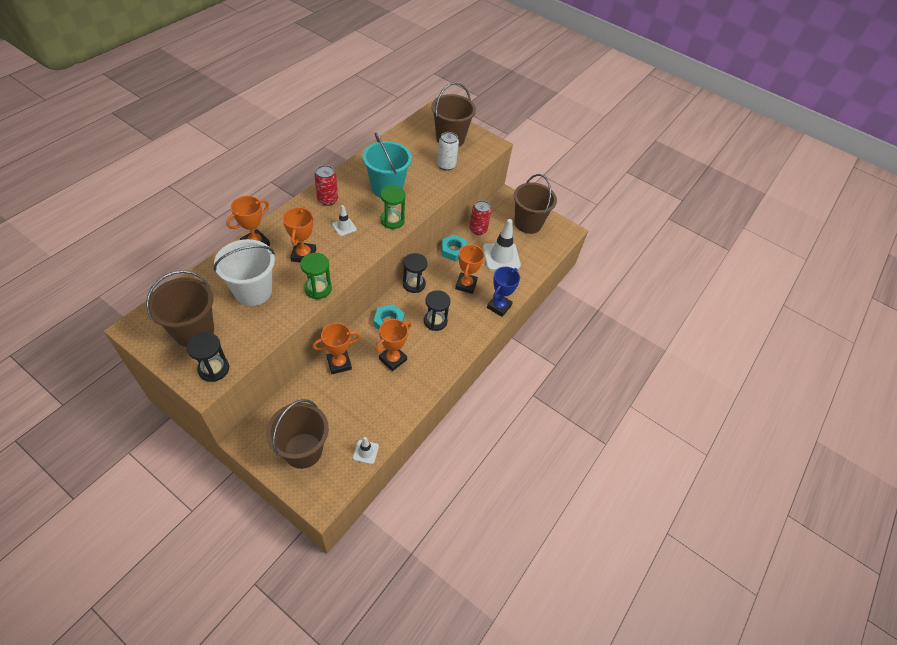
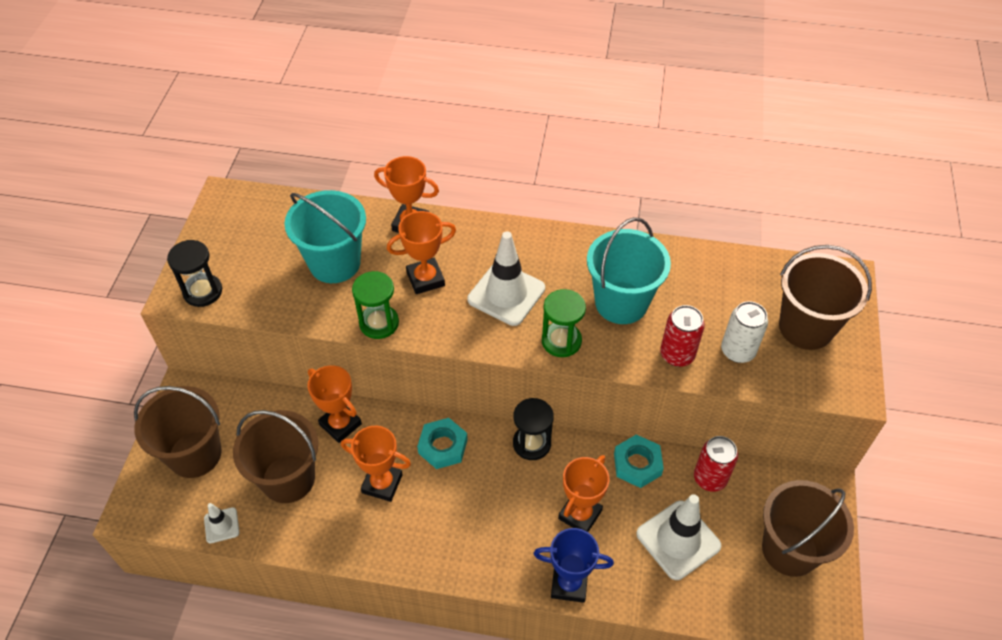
camera: 70 degrees right, 0 degrees up
(194, 331) = (246, 245): brown bucket -> brown bucket (288, 479)
(253, 291) = (335, 263): white bucket -> turquoise bucket
(327, 200) = (542, 251): red can -> red can (677, 355)
(344, 227) = (506, 294): white traffic cone -> white traffic cone, size x1.98
(435, 321) = (481, 505): black hourglass -> none
(466, 285) = (580, 514): orange trophy -> orange trophy turned 45 degrees counterclockwise

